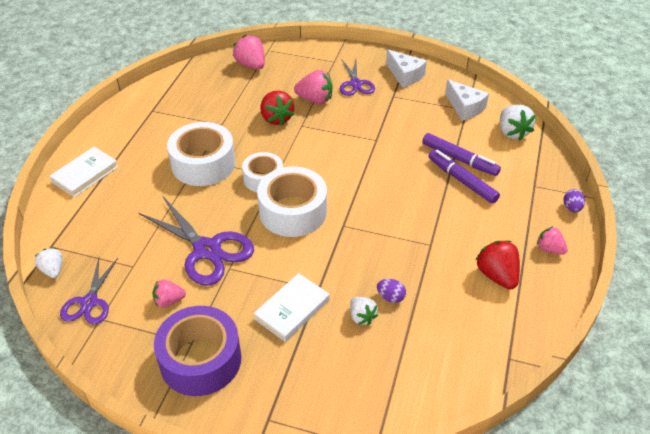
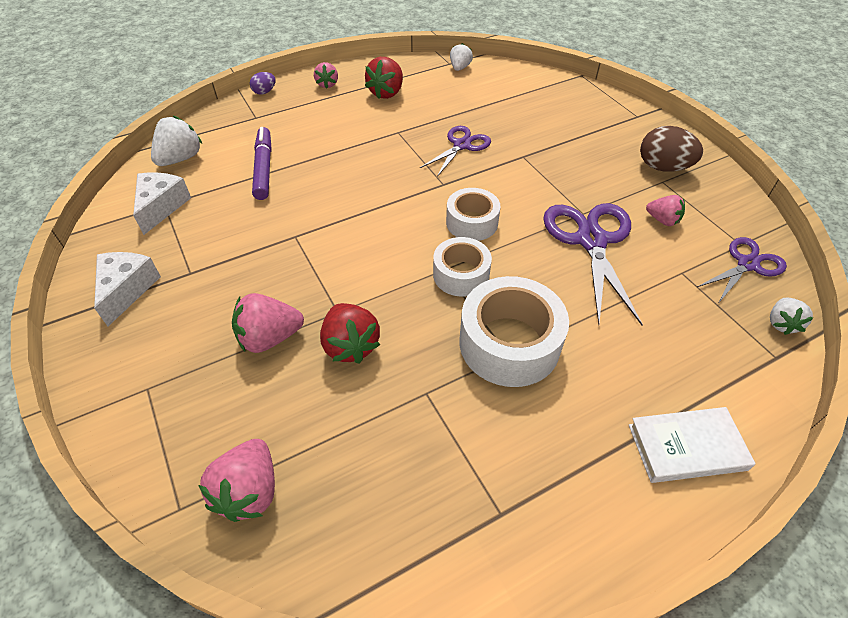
camera: 135 degrees left, 5 degrees up
(200, 360) = (663, 167): purple tape -> brown egg
(276, 118) = (350, 345): red strawberry -> red strawberry turned 135 degrees clockwise
(292, 309) = (558, 156): white book -> none
(293, 211) = (472, 222): white tape -> white tape, size x0.62
(315, 100) = (269, 338): pink strawberry -> pink strawberry turned 75 degrees counterclockwise
(355, 84) = (191, 324): purple scissors -> purple scissors (462, 145)
(362, 317) = (511, 125): white strawberry -> white strawberry (460, 68)
(390, 297) = (476, 122): purple egg -> none
(462, 181) = (295, 153): purple marker -> none

